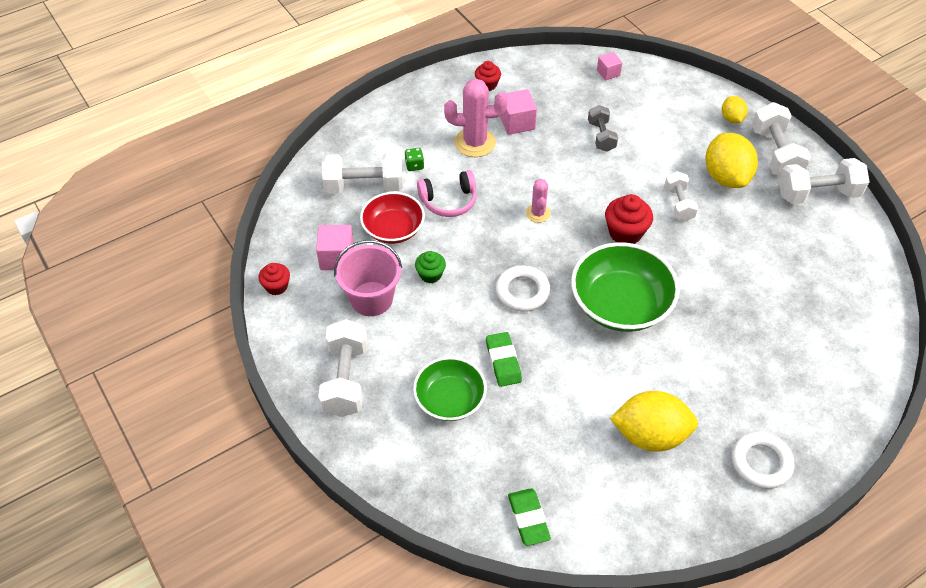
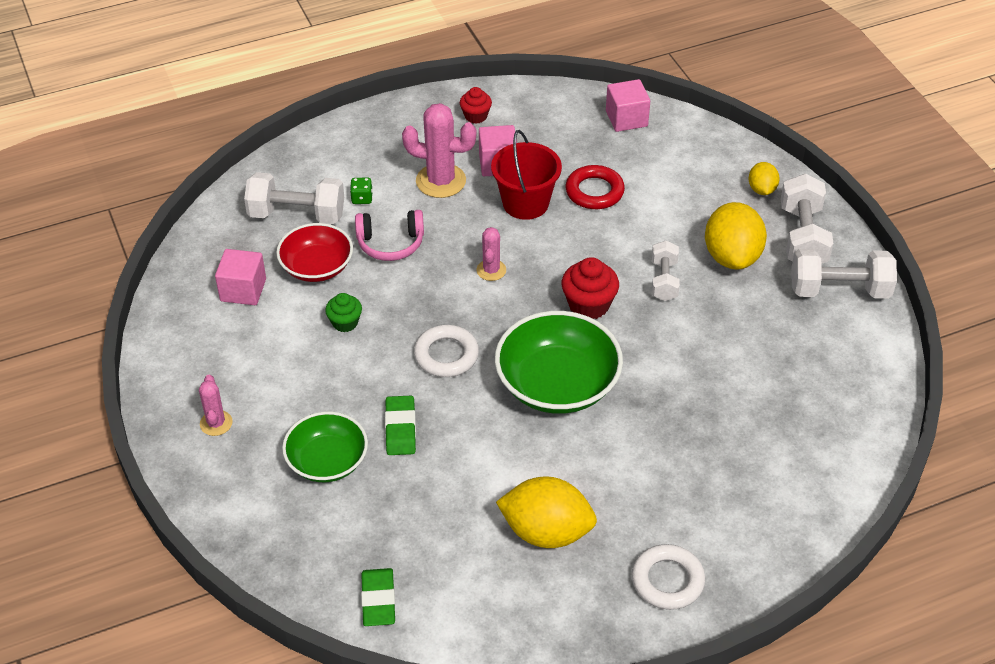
camera: 10 degrees right, 5 degrees down
(276, 286) = (166, 313): red cupcake -> none
(346, 379) = (216, 423): white dumbbell -> pink cactus
(371, 299) = (270, 340): pink bucket -> none
(549, 153) = (525, 203): none -> red bucket
(601, 136) = (594, 191): grey dumbbell -> red ring
(608, 73) = (626, 118): pink cube -> pink cube, size x1.58

